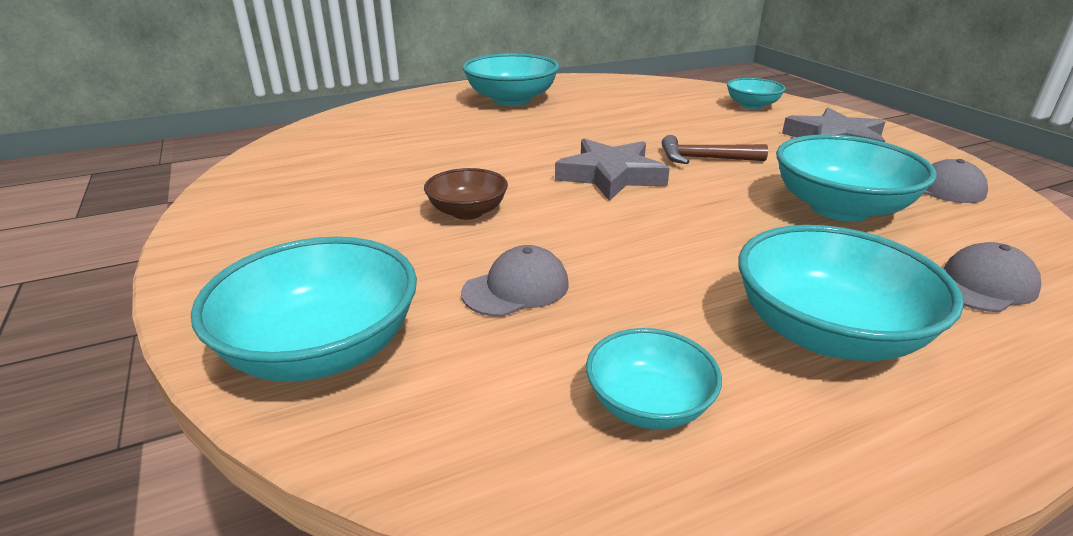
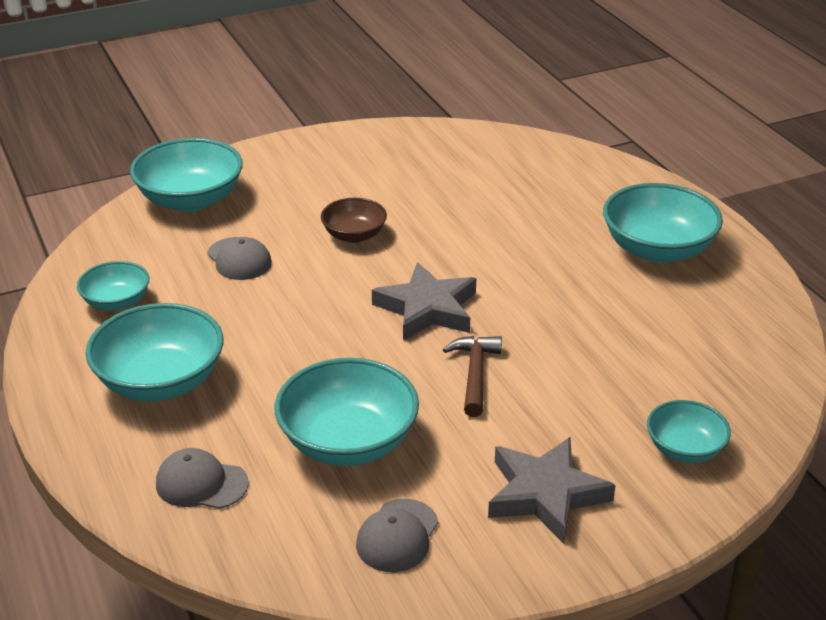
camera: 90 degrees right, 5 degrees up
(982, 285) = (201, 483): grey cap -> grey cap turned 135 degrees clockwise

